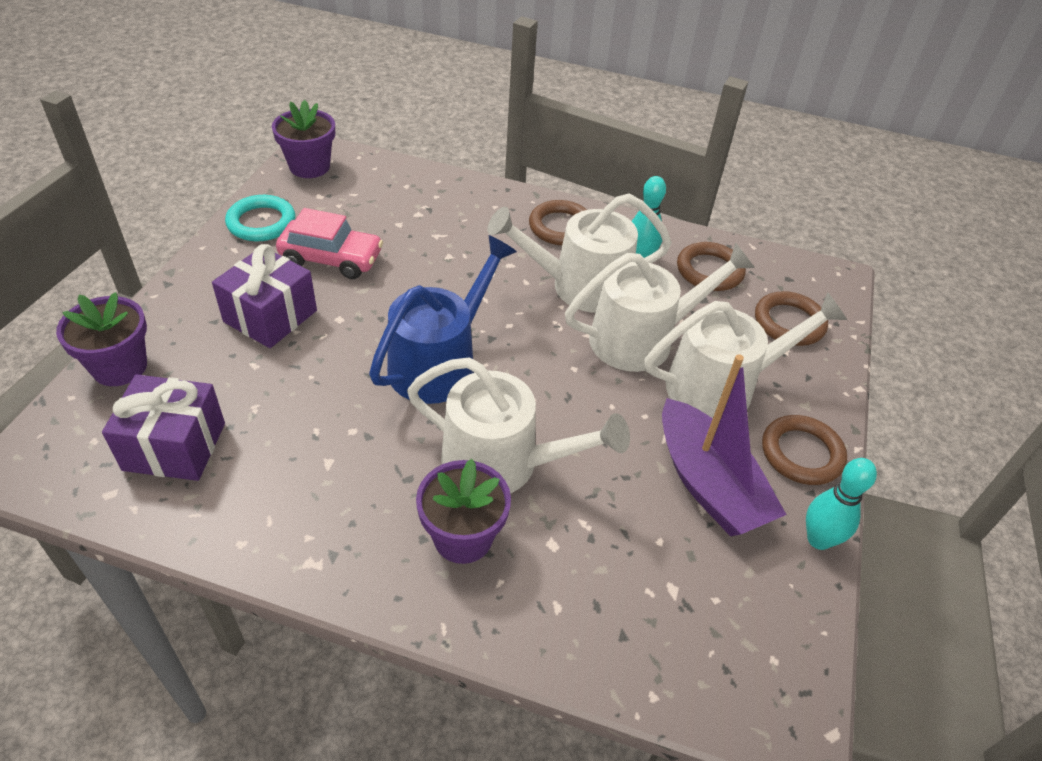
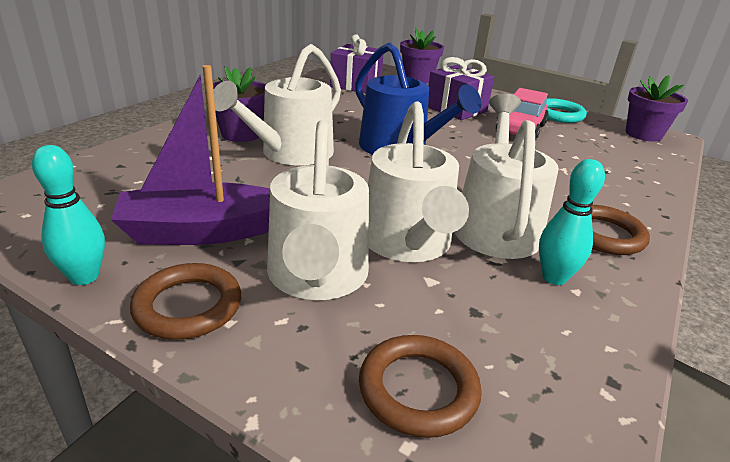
camera: 105 degrees right, 15 degrees down
(709, 271) = (541, 337): brown ring -> none

